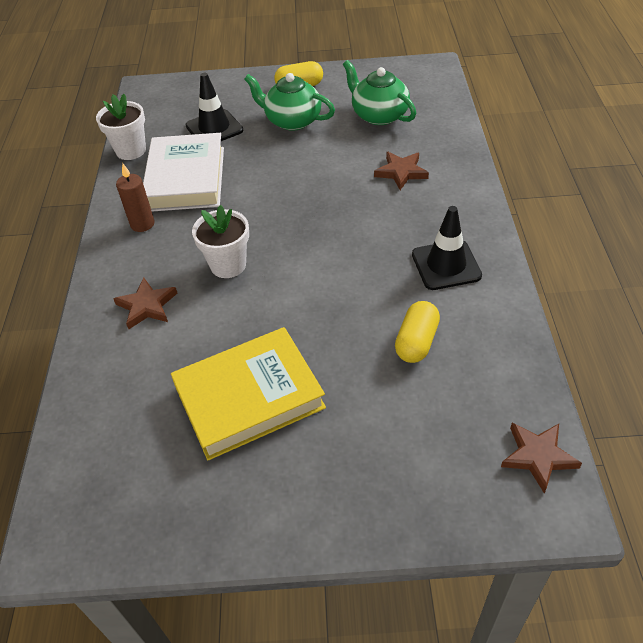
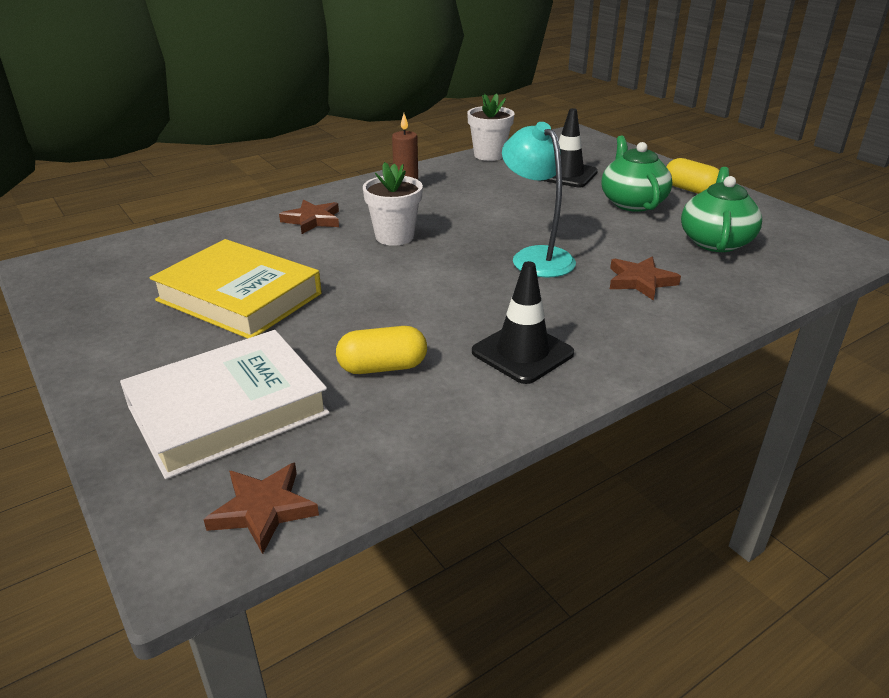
camera: 55 degrees right, 15 degrees down
(186, 178) = (483, 185): white book -> white book (228, 410)
(328, 203) = (536, 256): none -> turquoise lamp

